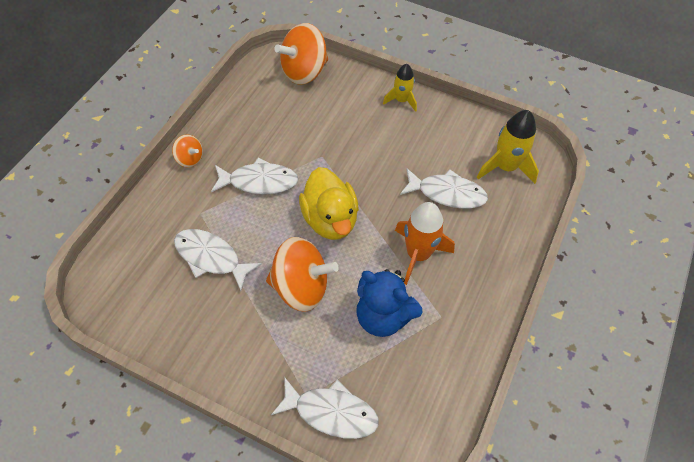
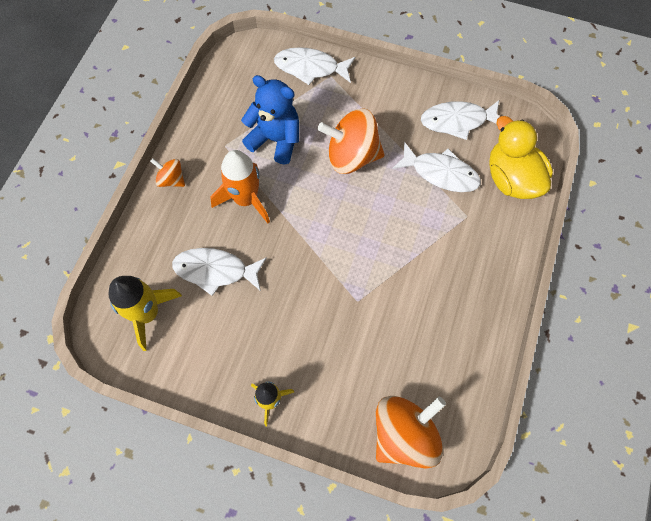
camera: 175 degrees right, 10 degrees up
(190, 159) = (501, 278): orange spinning top -> orange spinning top (171, 179)
(259, 182) = (418, 259): white fish -> white fish (457, 121)
(330, 219) = (336, 225): yellow duck -> yellow duck (511, 179)

